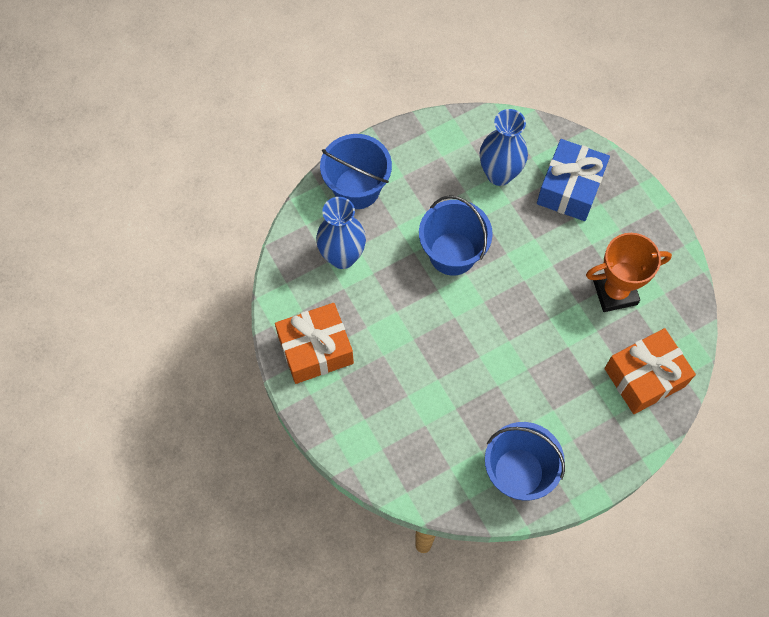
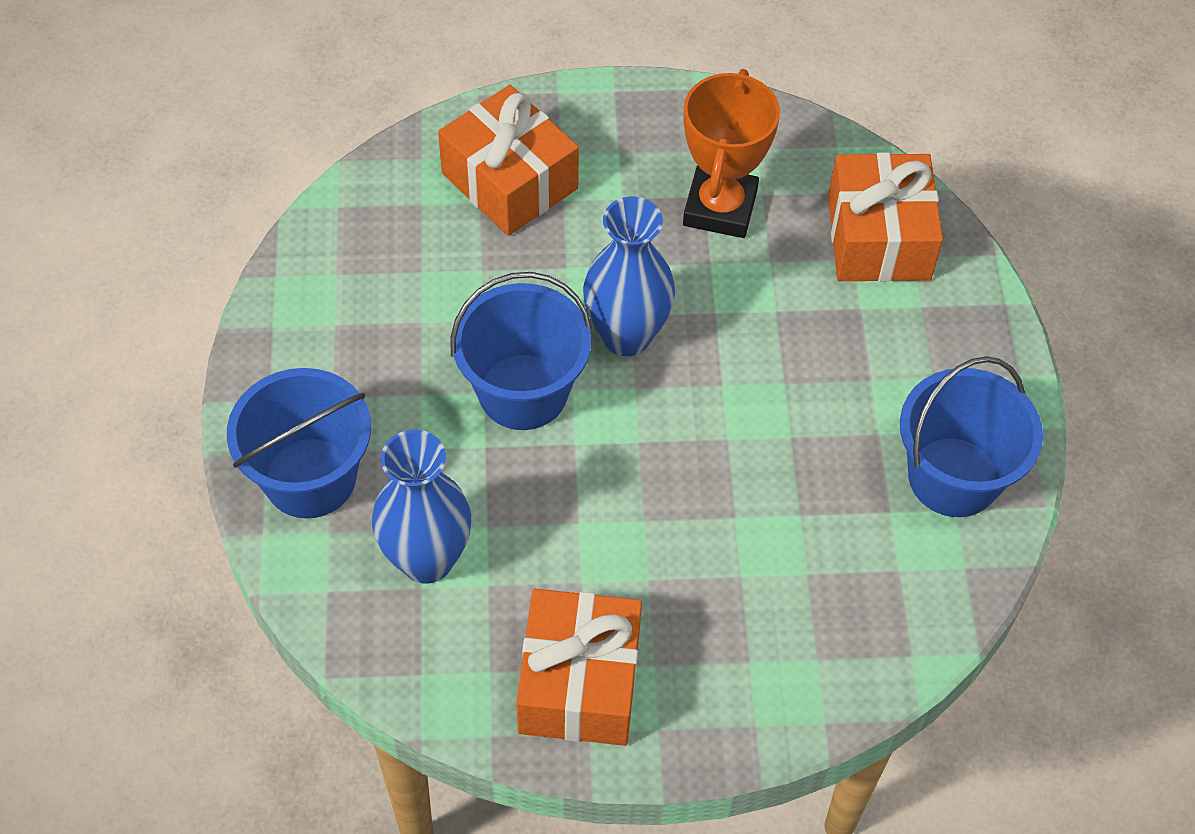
camera: 65 degrees left, 10 degrees down
(499, 174) = (422, 260): blue vase -> blue vase (626, 335)
(570, 188) = (509, 181): blue gift -> orange gift

